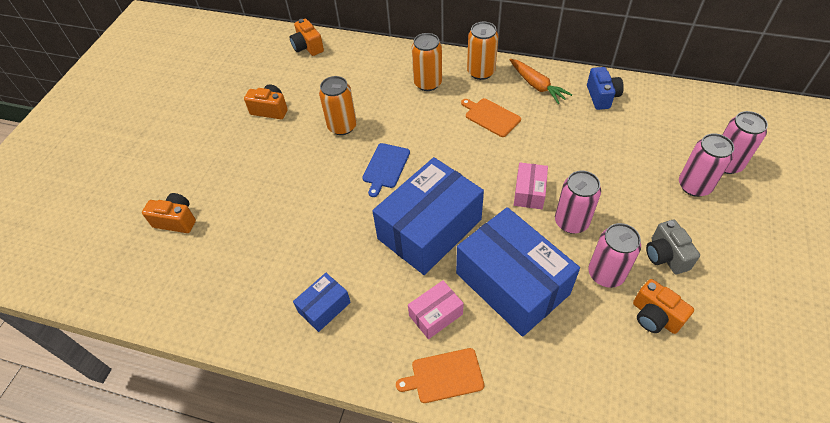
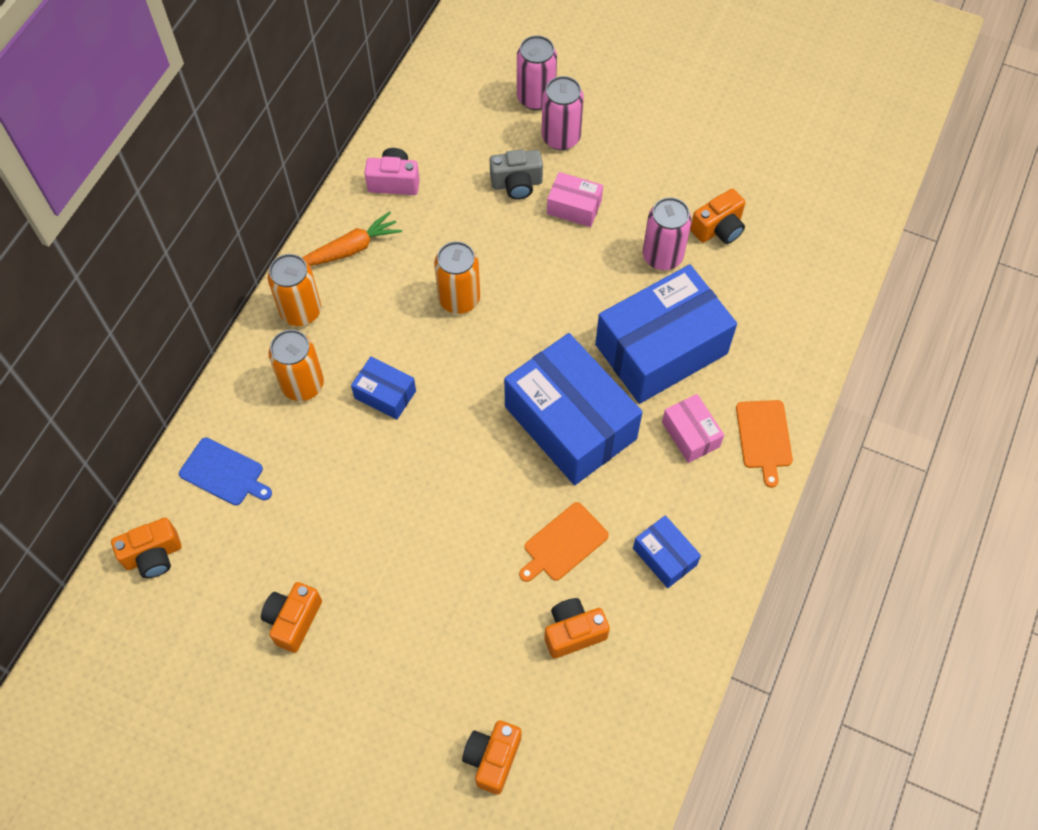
camera: 85 degrees left, 10 degrees up
(262, 254) = (573, 632): none -> orange camera
(342, 126) = (361, 513): orange can -> orange can (459, 299)
(385, 167) = (456, 462): blue cutting board -> blue cutting board (224, 473)
(430, 122) = (385, 394): none -> blue box
(491, 116) = (394, 317): orange cutting board -> orange cutting board (563, 543)
(529, 192) = (535, 302): pink box -> pink box (574, 207)
(571, 222) = (588, 270): pink can -> none
(602, 96) = (394, 182): blue camera -> pink camera
(665, 256) = (648, 195): grey camera -> grey camera (517, 184)

